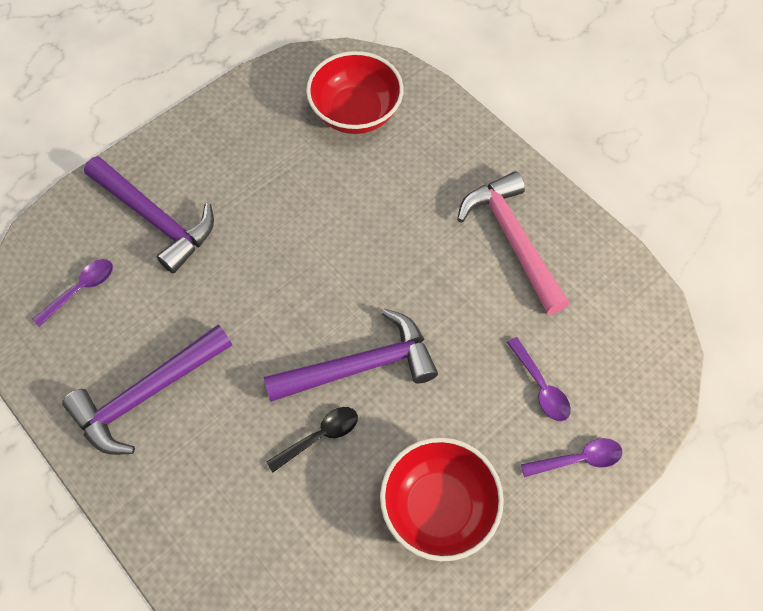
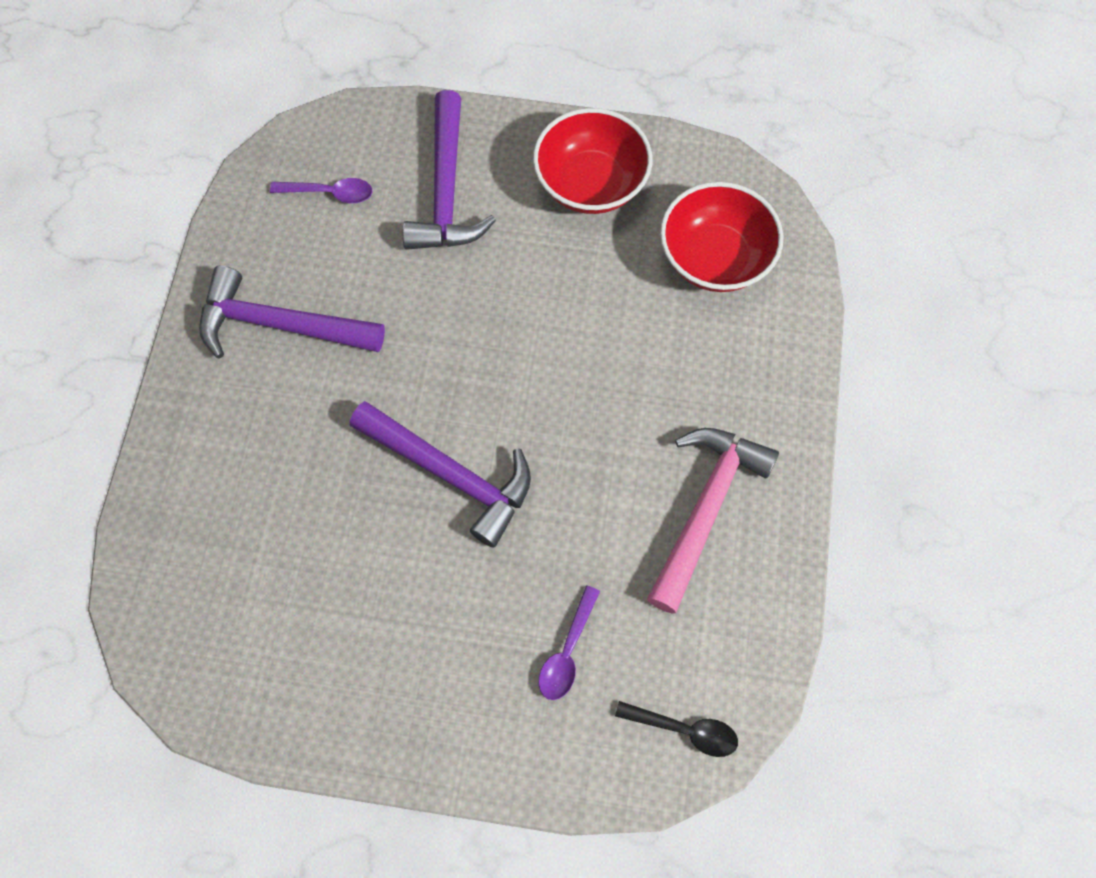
camera: 50 degrees right, 5 degrees up
(319, 436) = (356, 493): black spoon -> black spoon (684, 730)
(438, 507) = (372, 646): red bowl -> red bowl (591, 184)
(578, 459) = (520, 741): purple spoon -> none

